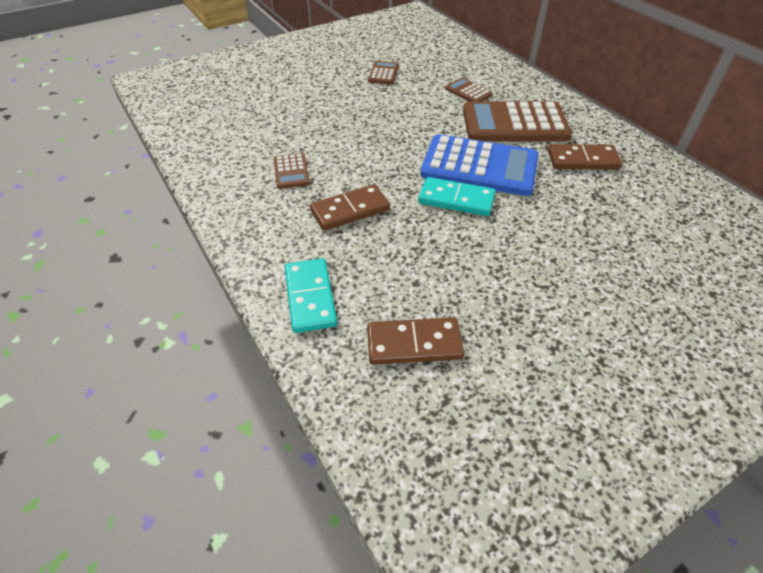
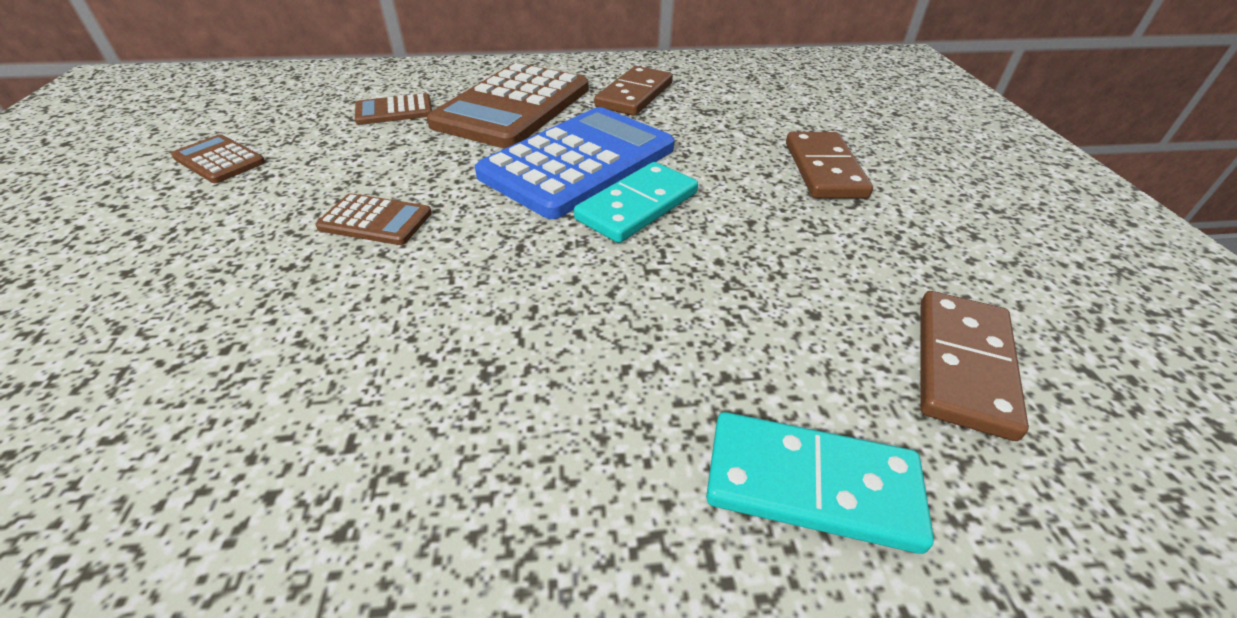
camera: 65 degrees left, 5 degrees down
(291, 171) = (362, 385): brown calculator -> brown calculator (375, 221)
(350, 210) = (575, 332): brown domino -> brown domino (824, 169)

